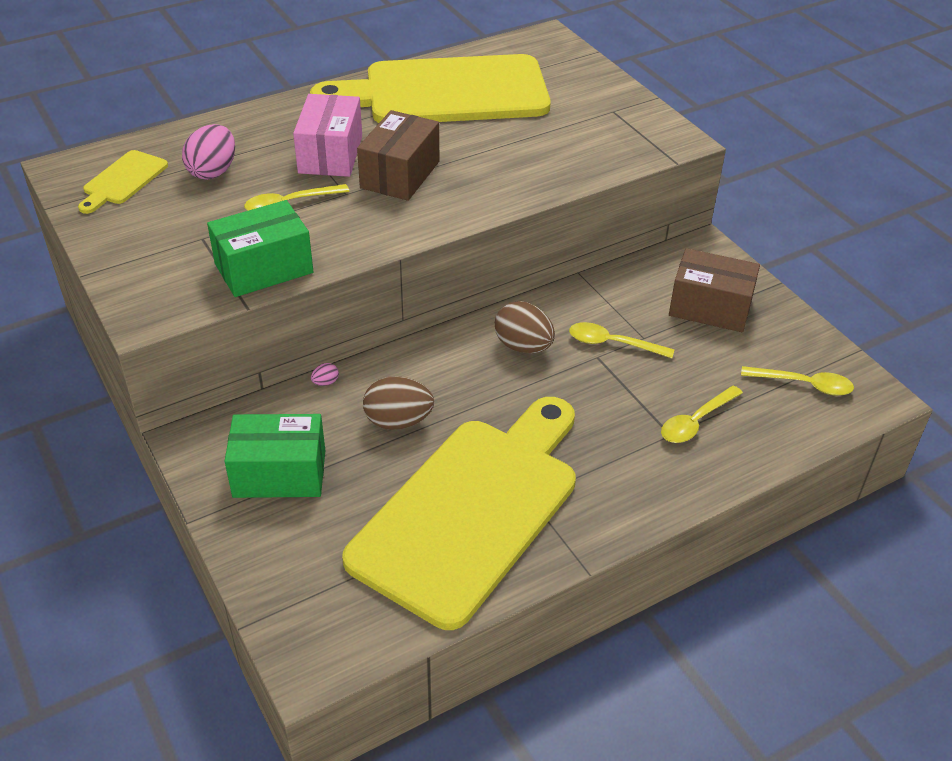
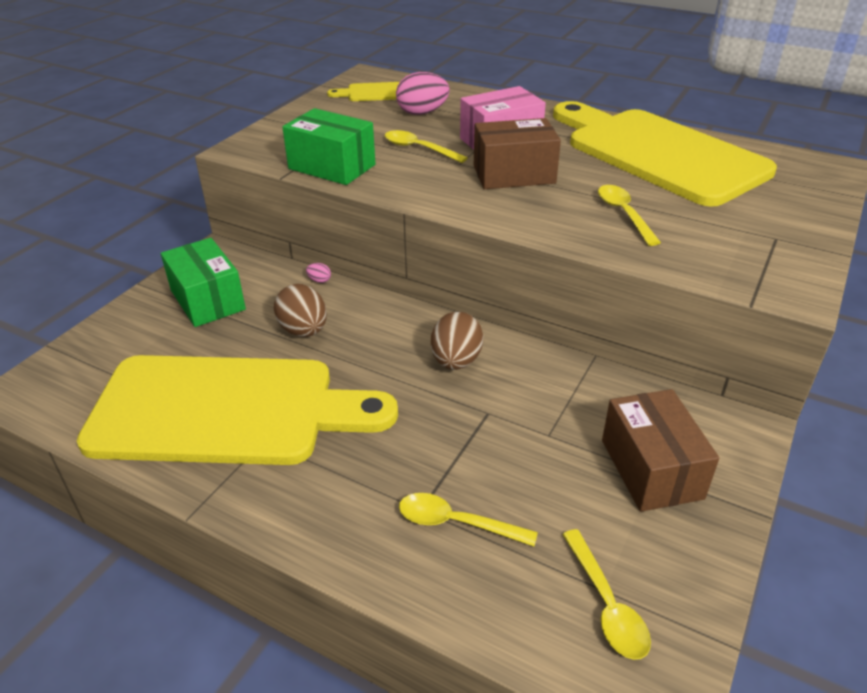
camera: 60 degrees right, 5 degrees down
(612, 343) = (516, 416): yellow spoon -> yellow spoon (624, 214)

